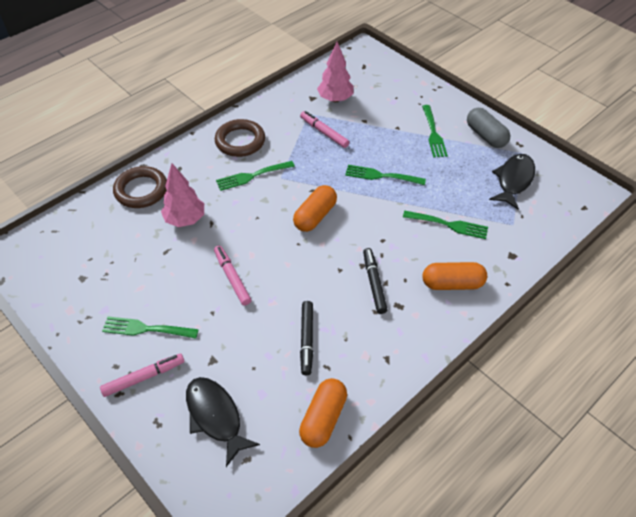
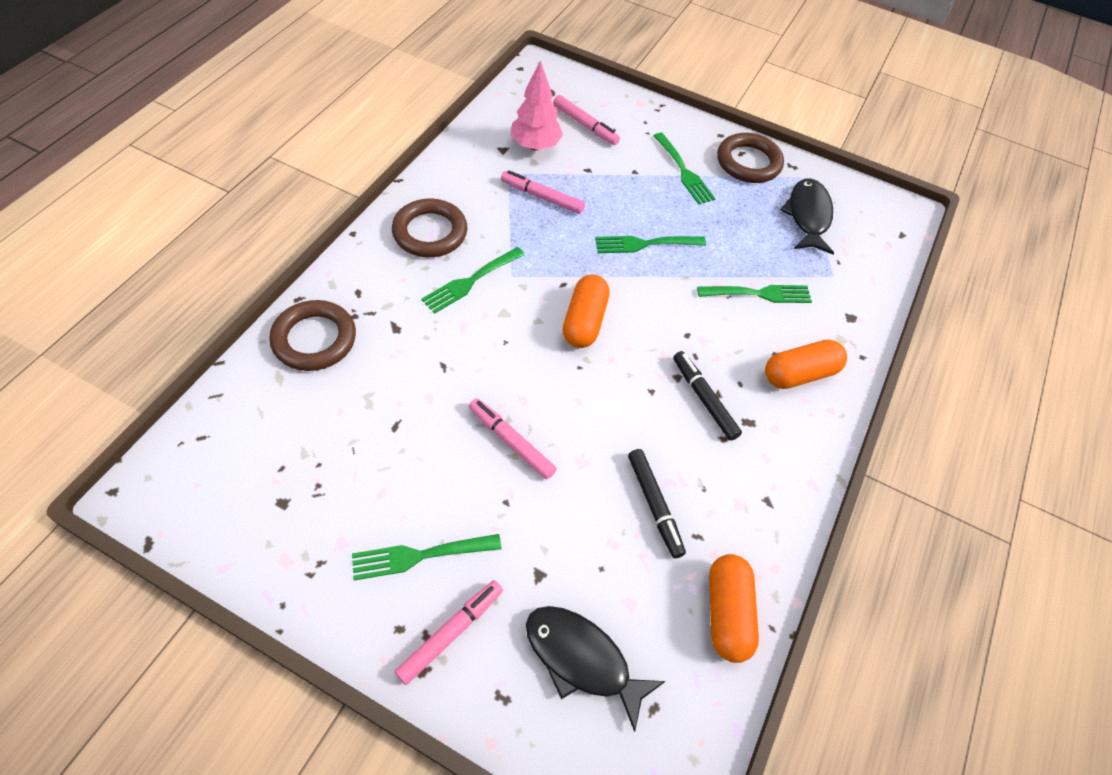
camera: 25 degrees left, 5 degrees up
(185, 220) = (403, 370): pink tree -> none
(376, 91) = (585, 125): none -> pink marker
(485, 136) = (748, 162): grey capsule -> brown ring

